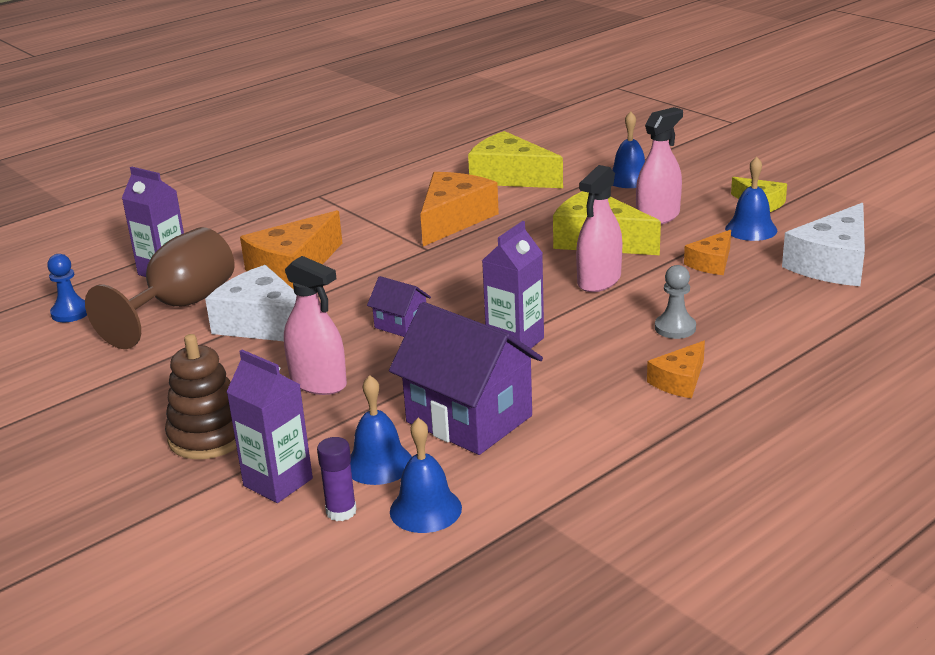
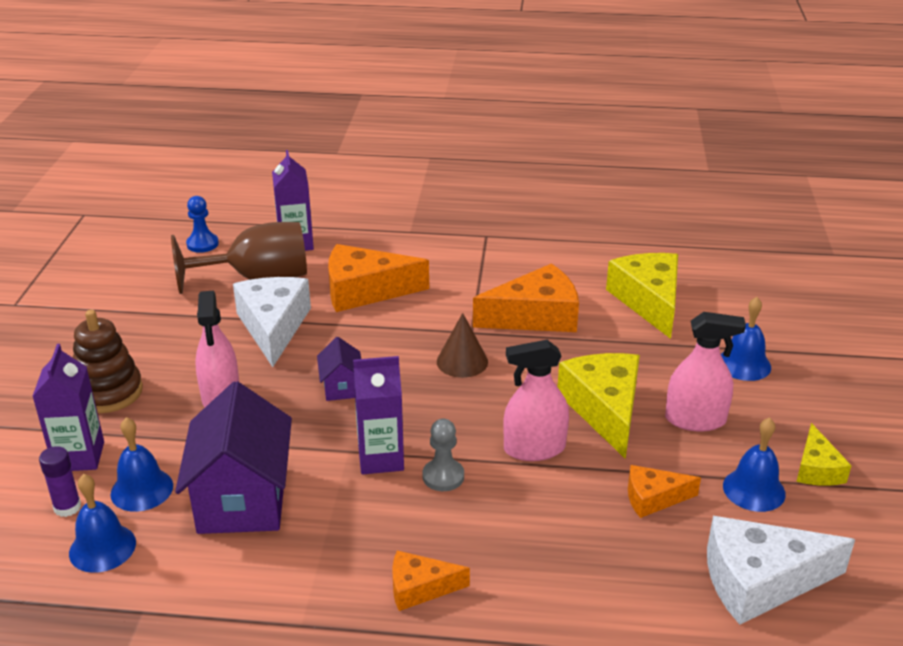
camera: 45 degrees right, 5 degrees up
(456, 266) = (462, 361): none -> brown cone
(675, 328) = (506, 538): grey pawn -> grey pawn (443, 476)

